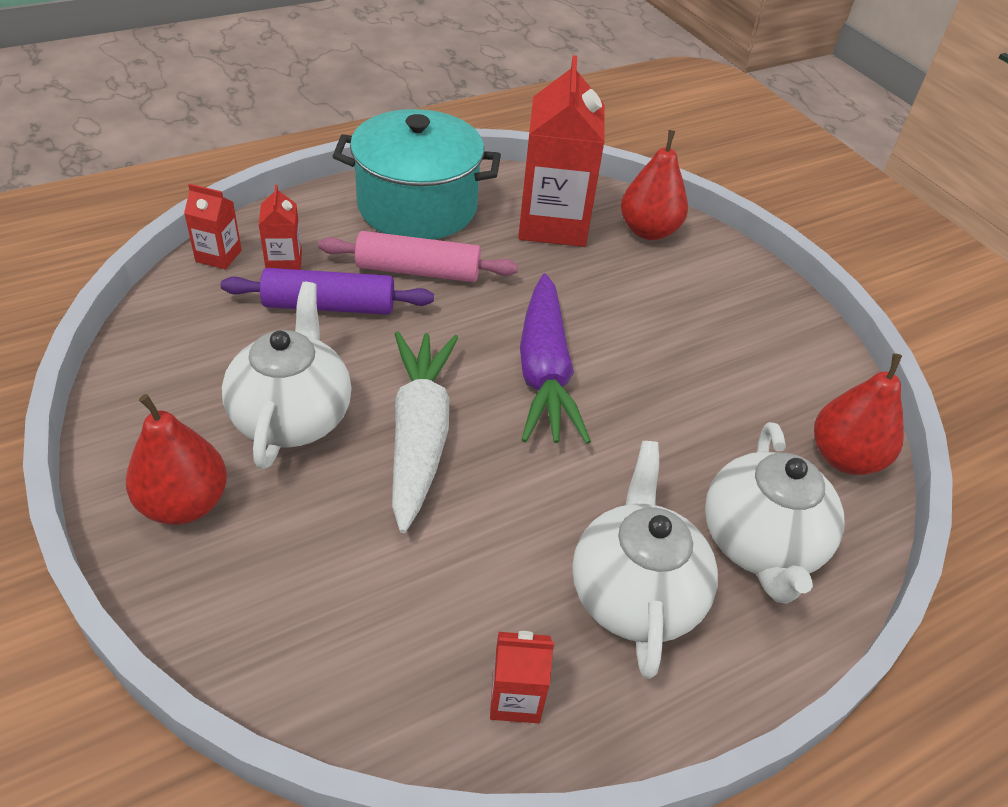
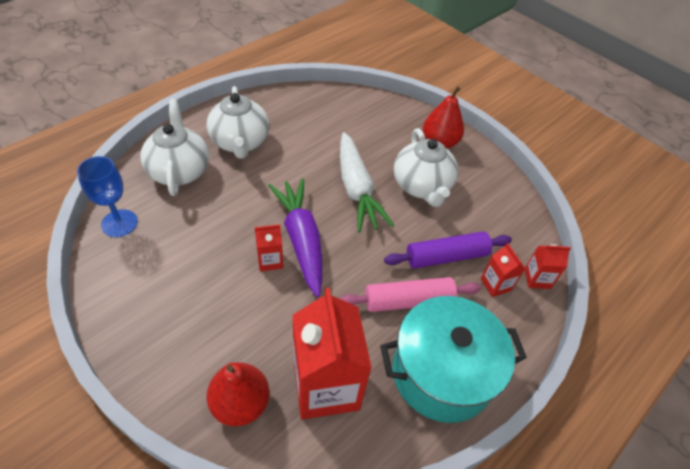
camera: 165 degrees right, 5 degrees up
(515, 698) = (283, 106): red carton -> red carton (270, 260)
(844, 458) = (119, 223): red pear -> blue goblet

